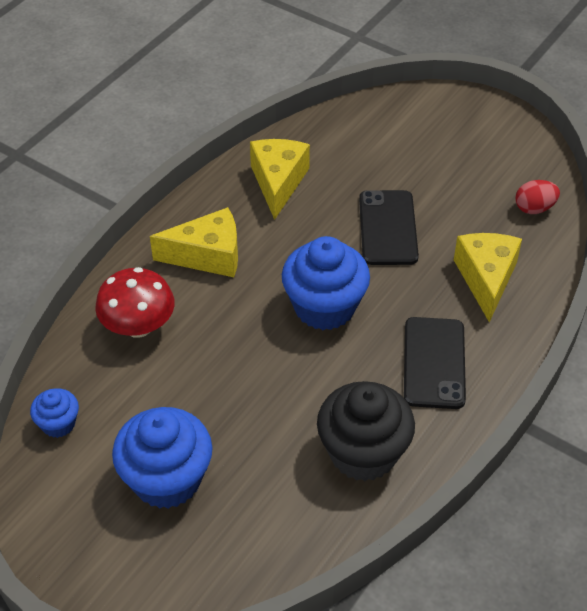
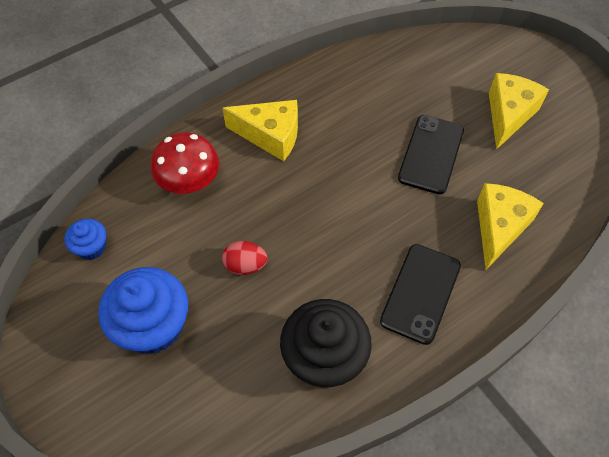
camera: 20 degrees right, 10 degrees up
(278, 182) = (355, 87): yellow cheese -> yellow cheese (508, 115)
(324, 307) = (347, 211): blue cupcake -> none
(534, 208) = (570, 173): red egg -> red egg (245, 265)

